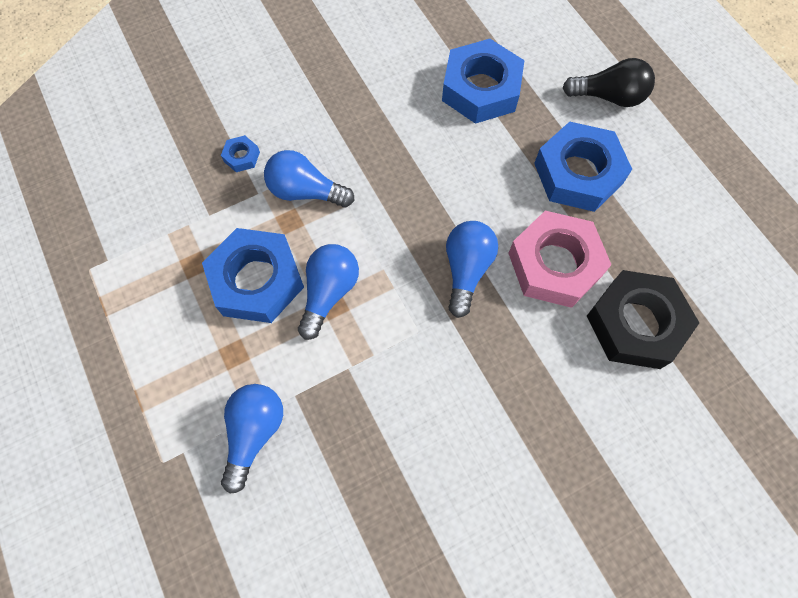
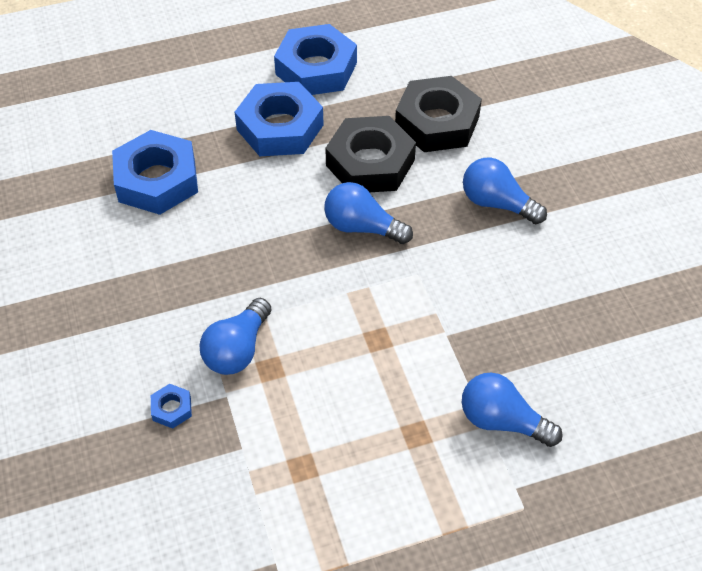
camera: 80 degrees left, 15 degrees down
(257, 280) = (335, 406): blue nut -> blue nut (316, 68)
(329, 292) = (363, 341): blue light bulb -> blue light bulb (497, 203)
(555, 264) = (370, 163): pink nut -> black nut
(609, 97) = (202, 88): black light bulb -> none

